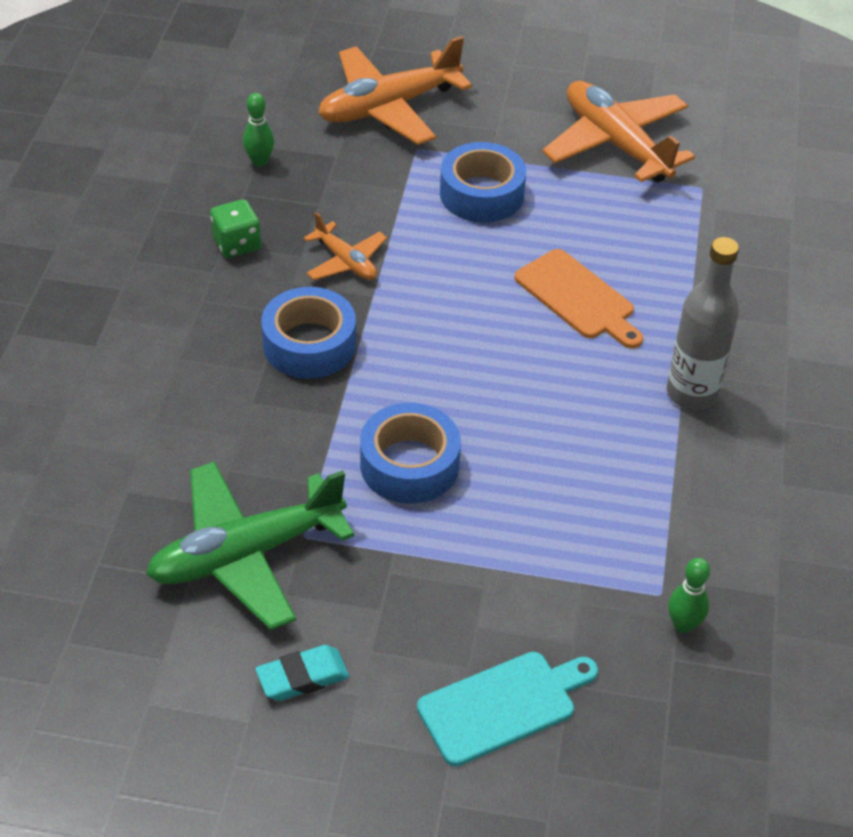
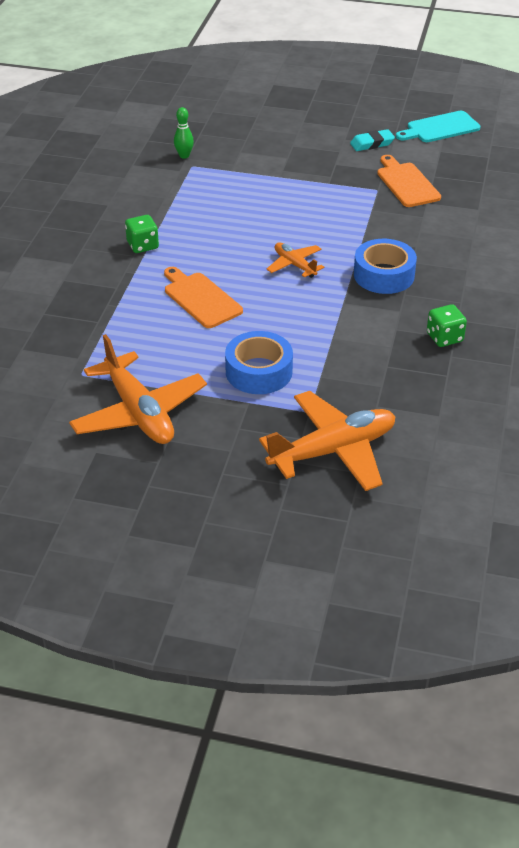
camera: 175 degrees left, 5 degrees down
(246, 554) = (406, 183): green plane -> orange cutting board
(259, 161) = (439, 401): green bowling pin -> none
(346, 262) = (363, 324): orange plane -> orange plane (294, 265)
(409, 464) = (319, 216): blue tape -> none
(502, 705) = (278, 134): turquoise cutting board -> turquoise cutting board (440, 128)
(692, 393) = (143, 245): grey bottle -> green dice

